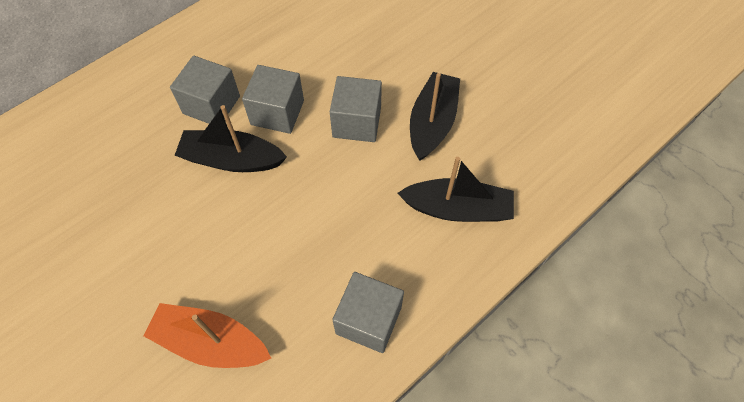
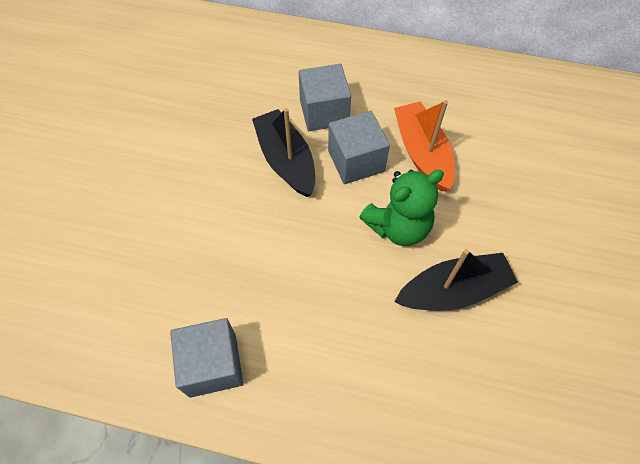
camera: 55 degrees right, 0 degrees up
(210, 342) = (121, 256): orange boat -> orange boat (422, 153)
(357, 122) = (398, 226): grey cube -> green teddy bear
(457, 209) = (378, 373): black boat -> none

